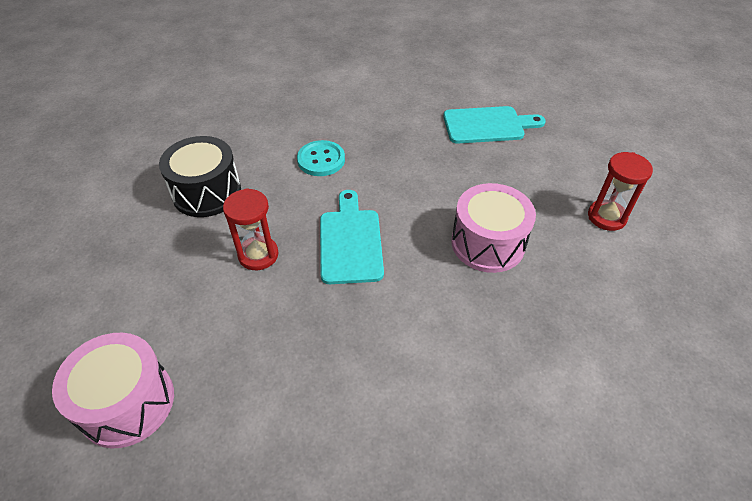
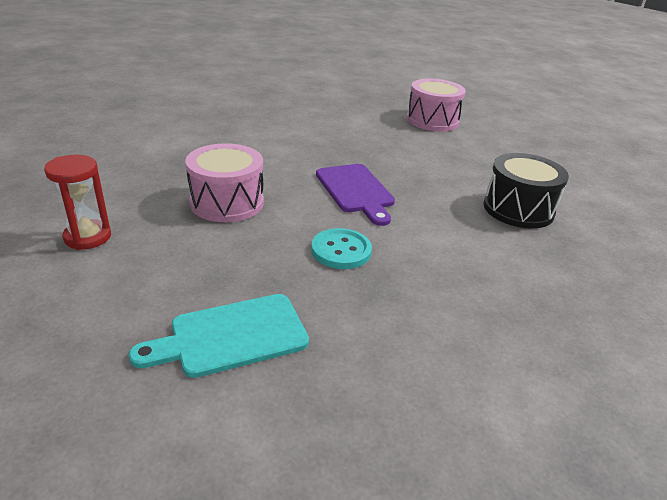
camera: 160 degrees right, 15 degrees down
(258, 255) = (425, 176): red hourglass -> none
(321, 160) = (438, 252): turquoise button -> turquoise button (341, 250)
(350, 242) = (356, 191): turquoise cutting board -> purple cutting board

